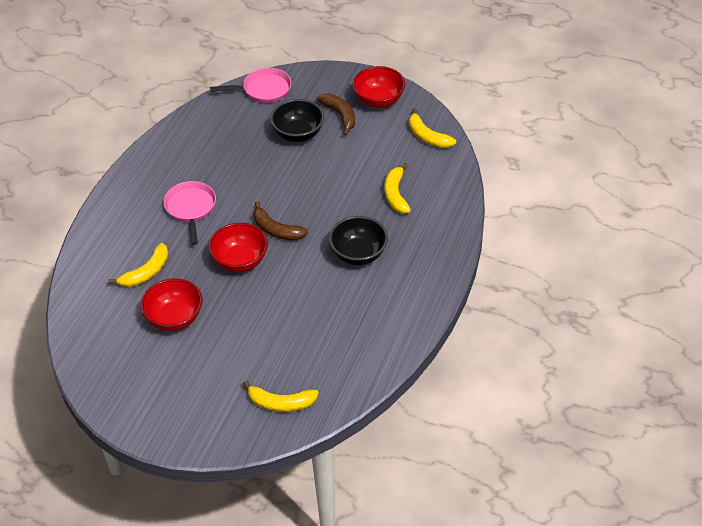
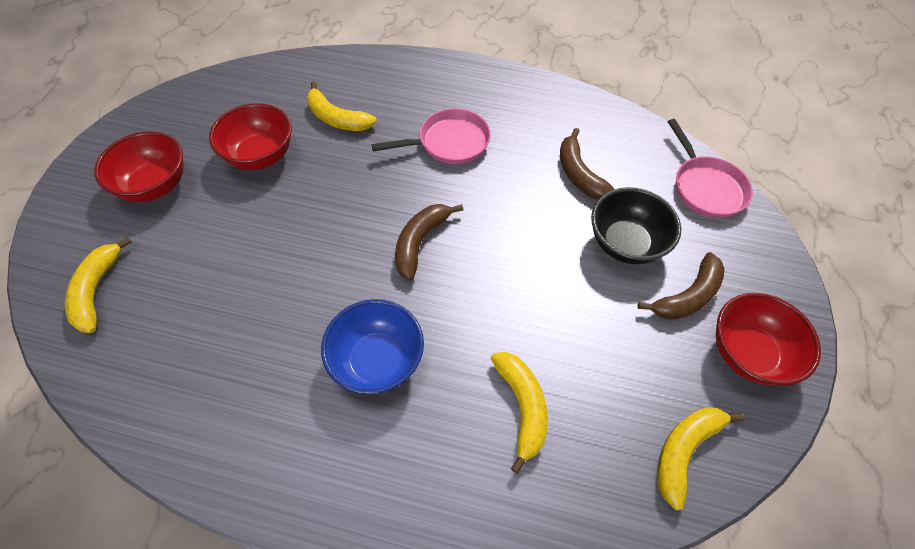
camera: 80 degrees right, 10 degrees up
(238, 145) = (579, 174): none -> brown banana
(240, 261) = (358, 208): red bowl -> red bowl (155, 186)
(358, 254) = (377, 360): black bowl -> blue bowl
(396, 194) = (521, 407): yellow banana -> yellow banana turned 90 degrees clockwise

